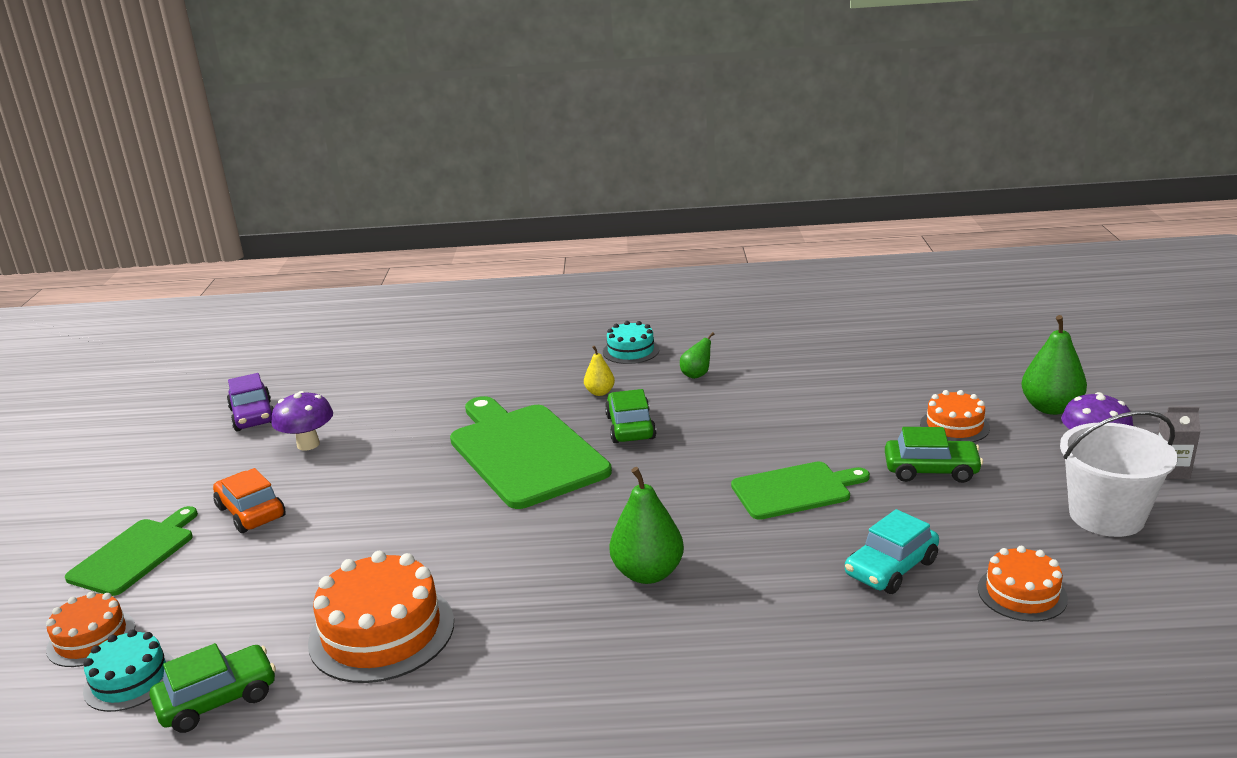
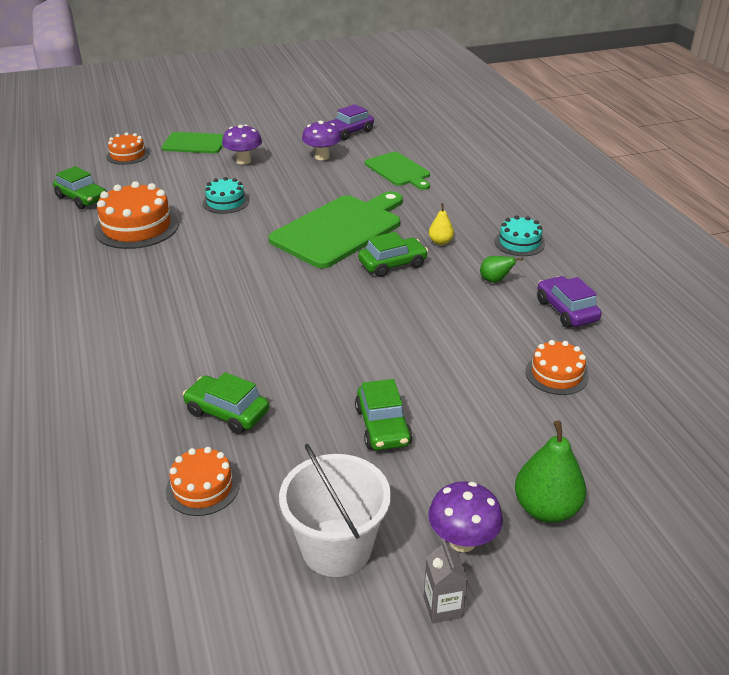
camera: 70 degrees right, 10 degrees up
(130, 679) = (97, 173): turquoise cake -> turquoise cake (225, 202)
(251, 512) = (243, 161): orange car -> purple mushroom
(648, 573) = (204, 303): green pear -> none
(767, 350) = (566, 310): none -> purple car
(795, 490) = (326, 353): green cutting board -> green cutting board (399, 170)
(891, 568) = (227, 412): turquoise car -> green car
(954, 426) = (472, 438): orange cake -> orange cake (556, 374)

